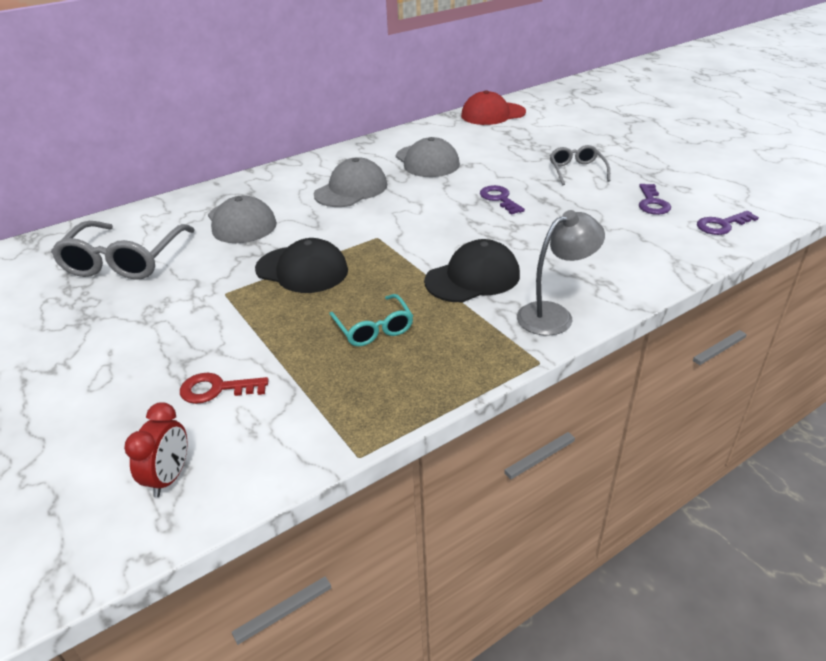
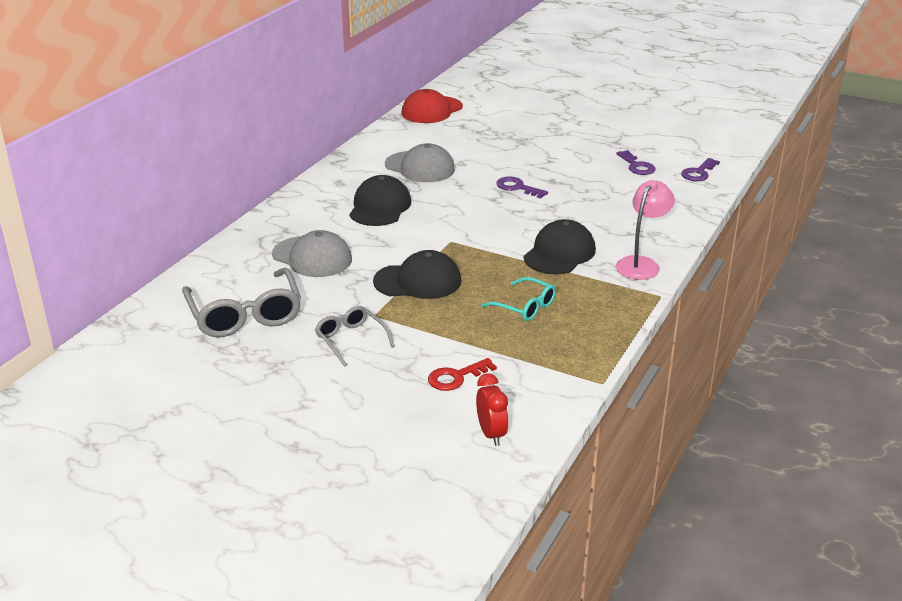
camera: 30 degrees left, 5 degrees down
(351, 189) = (380, 207): grey cap -> black cap
(554, 315) = (641, 264): grey lamp -> pink lamp
(577, 171) = (556, 151): grey glasses -> grey glasses (351, 340)

